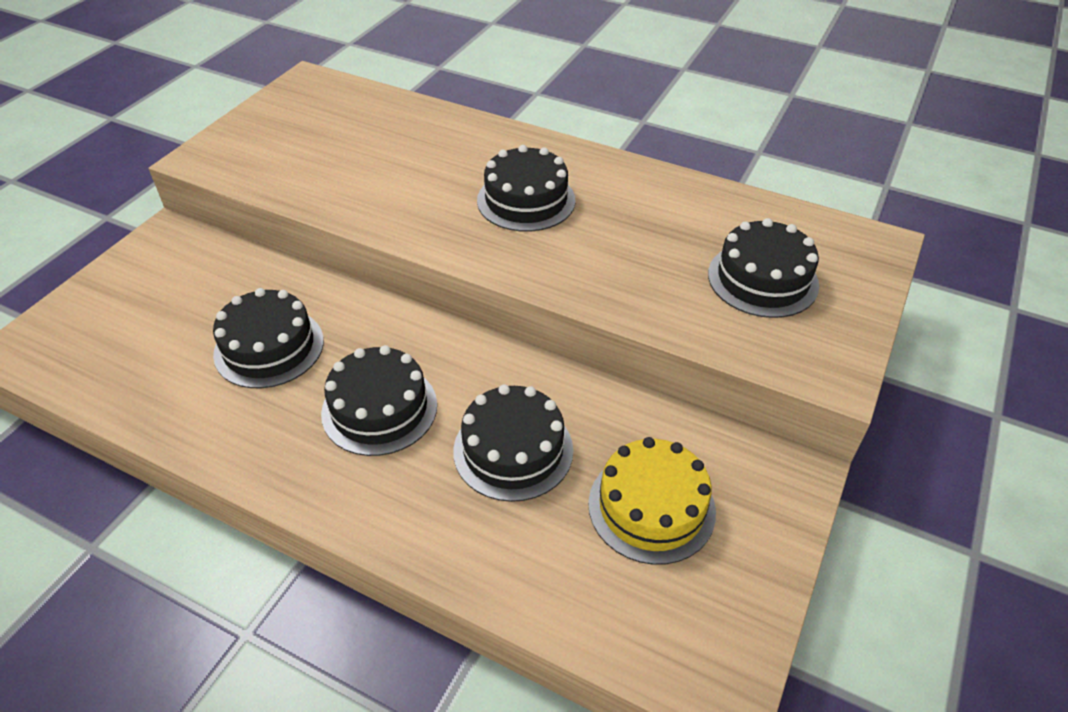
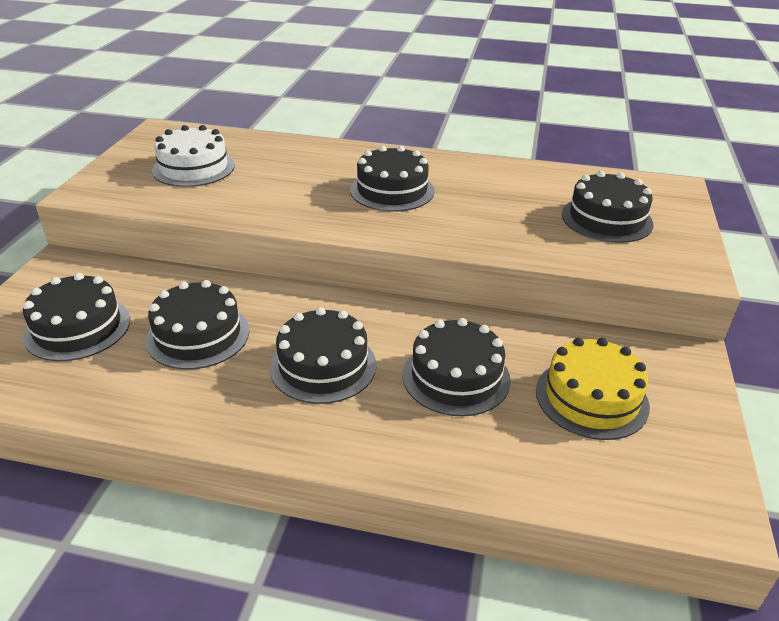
camera: 15 degrees left, 10 degrees down
(158, 317) = (77, 328): none -> black cake
(323, 138) = (193, 168): none -> white cake

